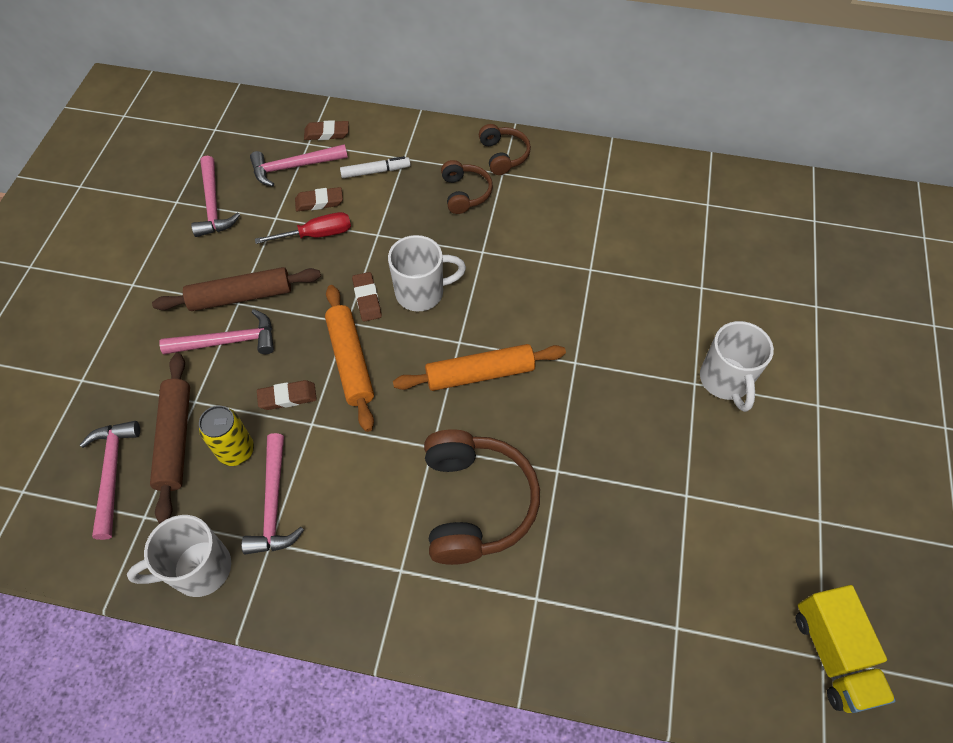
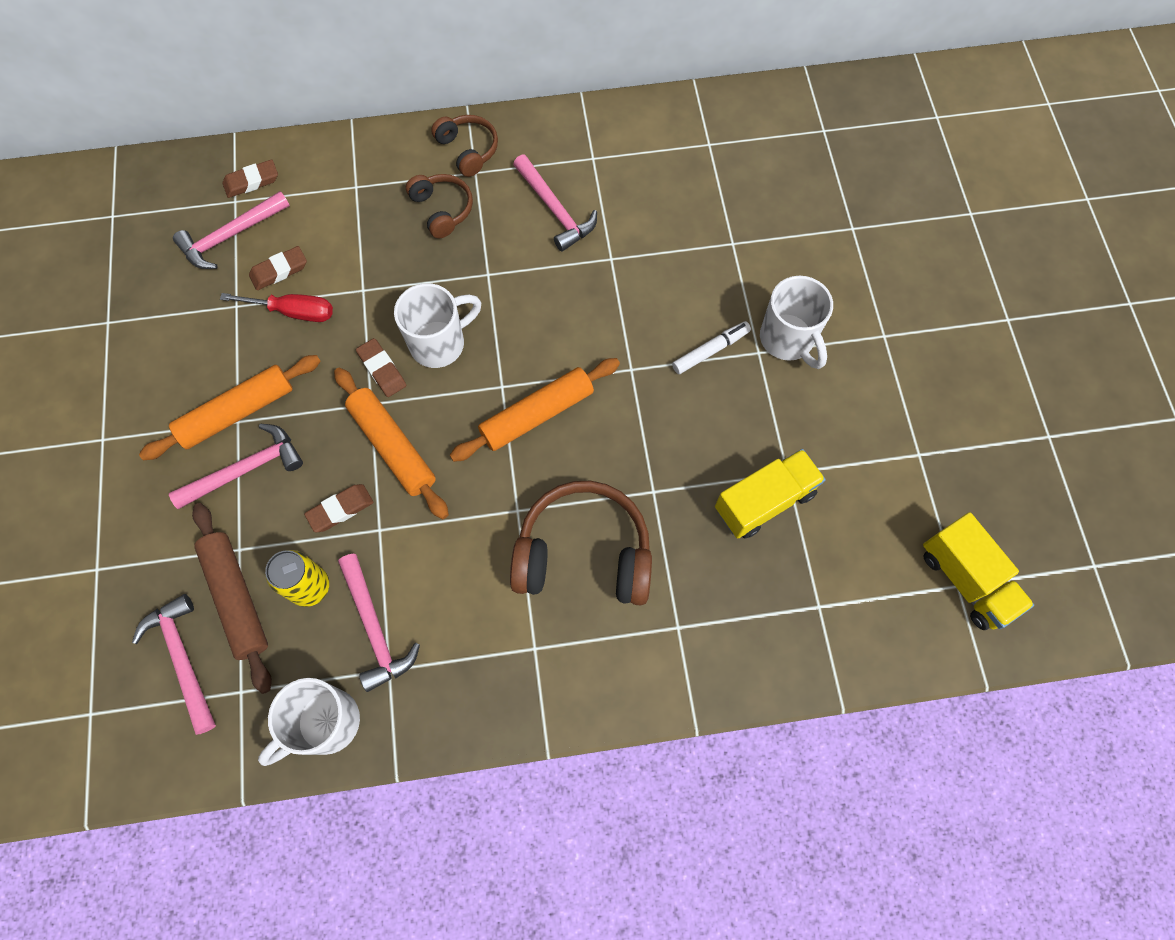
camera: 20 degrees left, 10 degrees up
(213, 205) = (154, 313): pink hammer -> pink hammer (555, 210)
(241, 296) = (237, 412): brown rolling pin -> orange rolling pin
(316, 235) = (293, 312): red screwdriver -> red screwdriver turned 45 degrees clockwise
(375, 171) = (329, 213): white marker -> white marker (710, 350)
(475, 503) = (583, 553): brown headphones -> brown headphones turned 60 degrees counterclockwise
(656, 513) = (764, 501): none -> yellow truck

